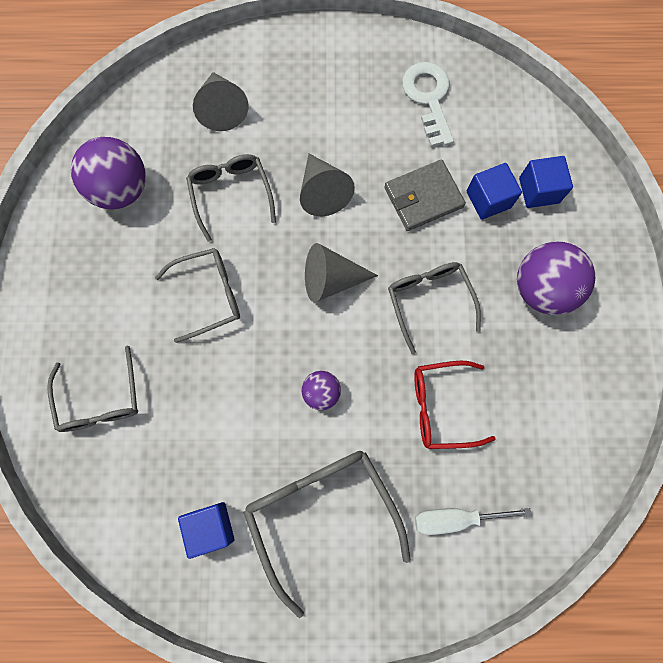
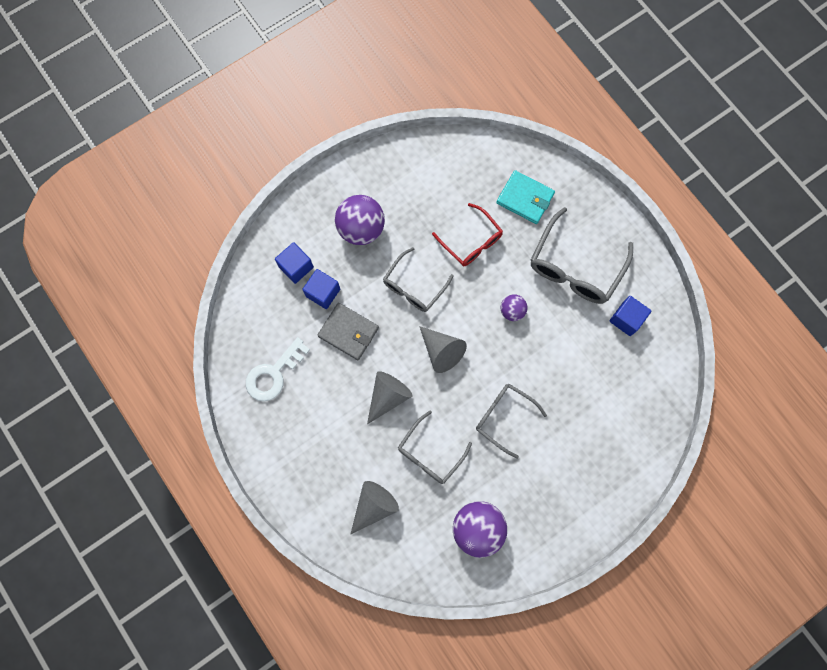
camera: 125 degrees left, 0 degrees up
(100, 399) = (610, 433): grey glasses -> none
(456, 518) = (525, 198): white screwdriver -> turquoise wallet

